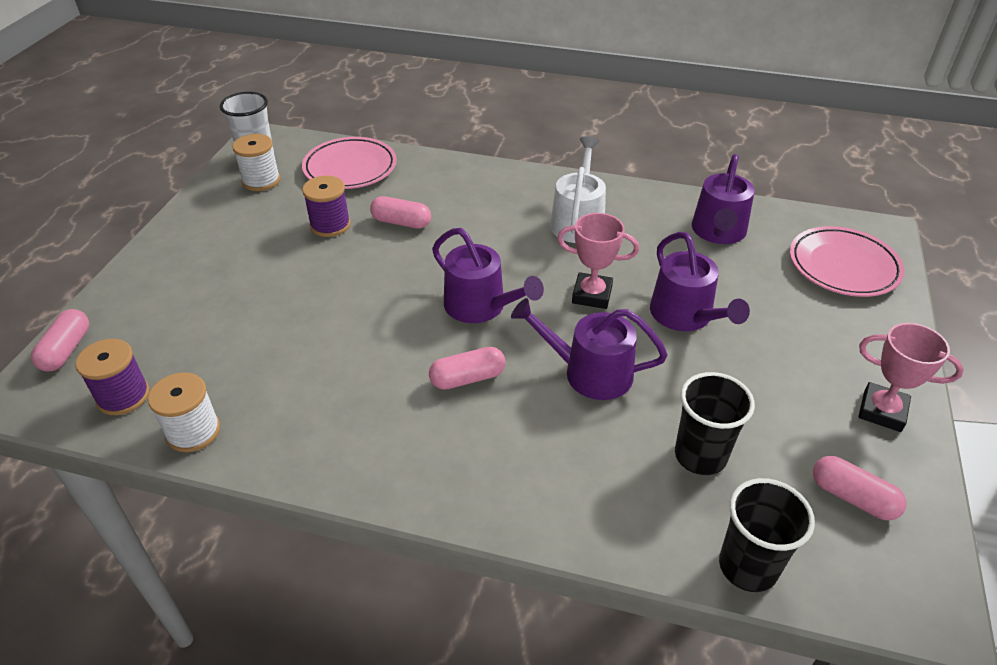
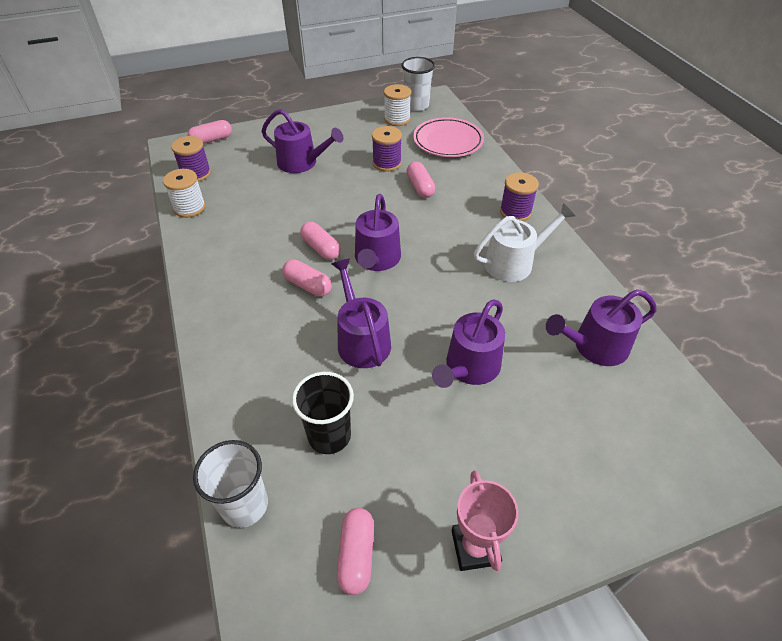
camera: 55 degrees right, 5 degrees up
(238, 288) = (301, 163): none -> purple watering can
(416, 341) = (321, 248): none -> pink capsule
(510, 184) = (515, 212): none -> purple spool
(592, 295) = (441, 306): pink trophy -> none
(748, 566) = (244, 505): black cup -> white cup
(843, 266) = (647, 453): pink plate -> none

